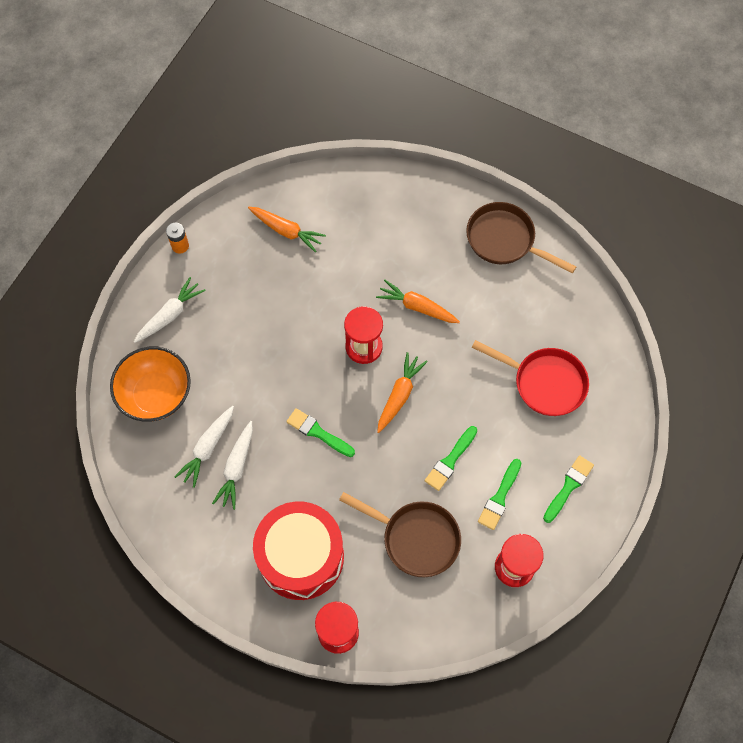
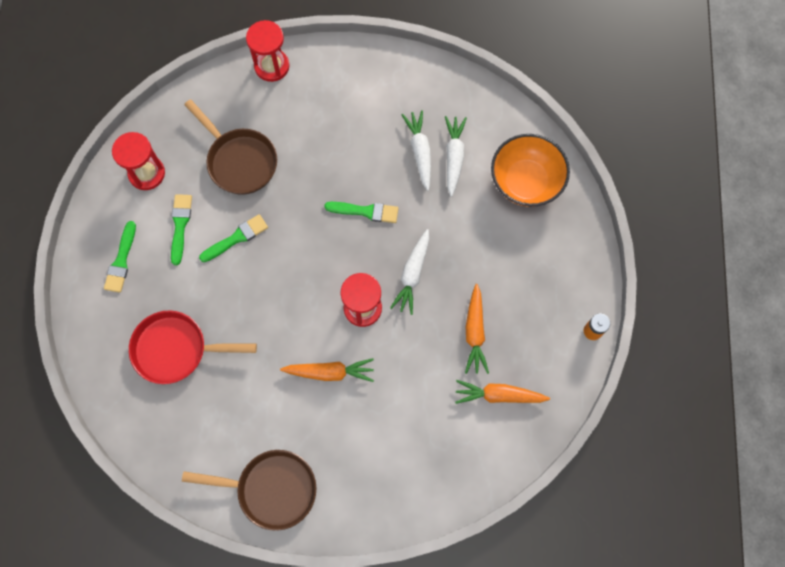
camera: 155 degrees right, 5 degrees up
(170, 315) = (559, 258): white carrot -> white carrot (412, 274)
(301, 557) = (329, 107): red drum -> none
(399, 395) = (308, 276): orange carrot -> orange carrot (474, 332)
(416, 538) = (239, 161): brown pan -> brown pan turned 135 degrees counterclockwise
(450, 460) = (236, 238): green brush -> green brush turned 45 degrees clockwise

